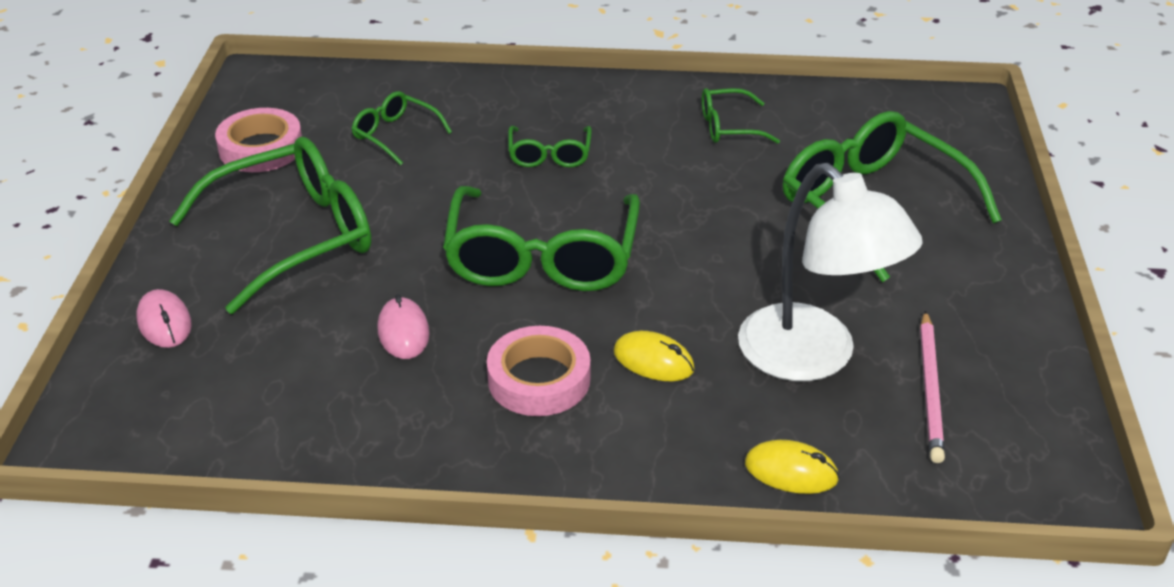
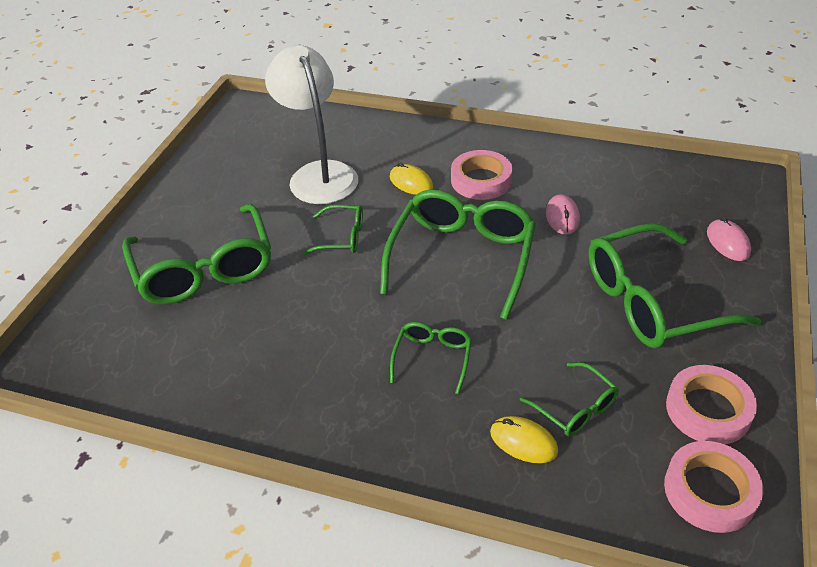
camera: 165 degrees left, 5 degrees up
(279, 97) = (709, 491): none -> pink tape
(728, 127) = (260, 368): green glasses -> green glasses (342, 237)
(791, 471) = (365, 126): yellow mouse -> yellow mouse (523, 442)
(930, 389) = (268, 152): pink pencil -> none

